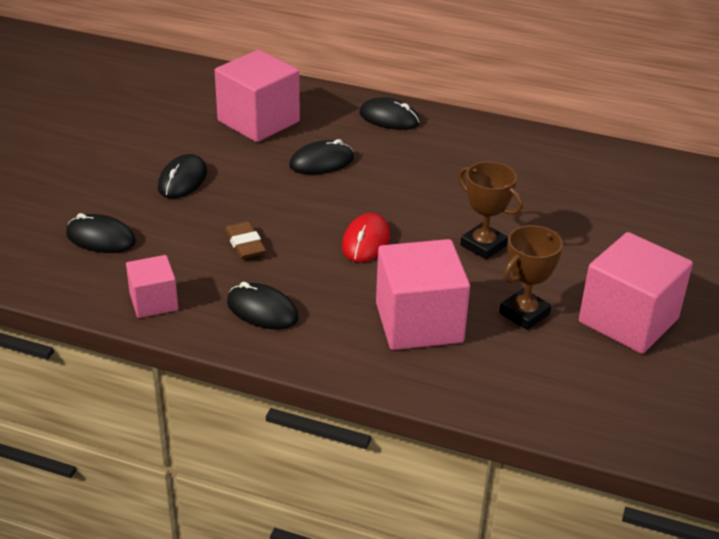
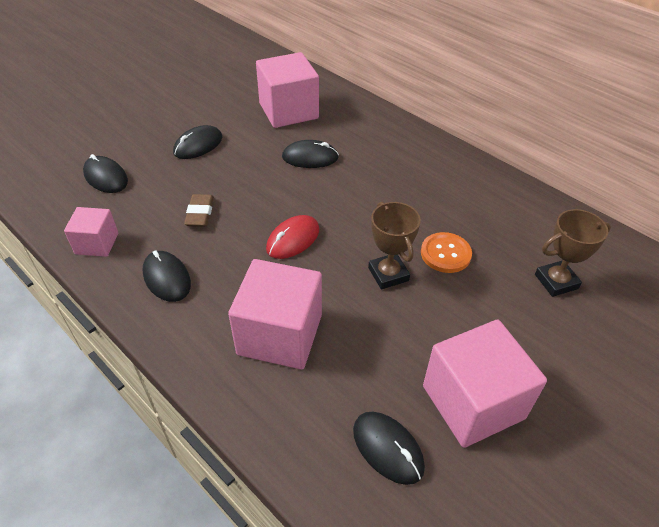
camera: 25 degrees right, 10 degrees up
(389, 118) = (390, 133): black mouse -> black mouse (388, 448)
(524, 214) = (445, 254): none -> orange button
(524, 313) = (378, 358): brown trophy -> brown trophy (556, 281)

